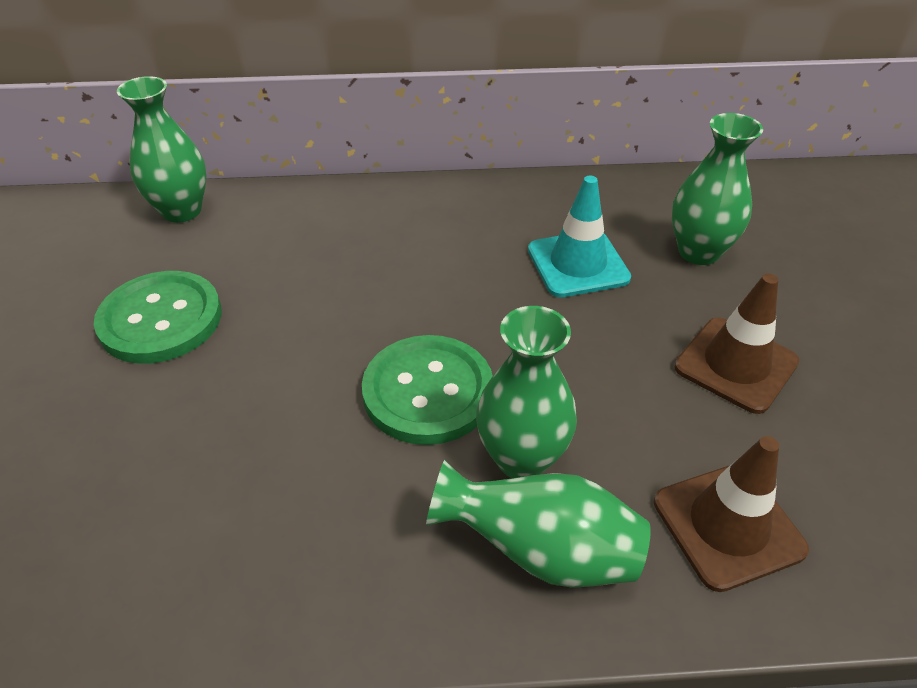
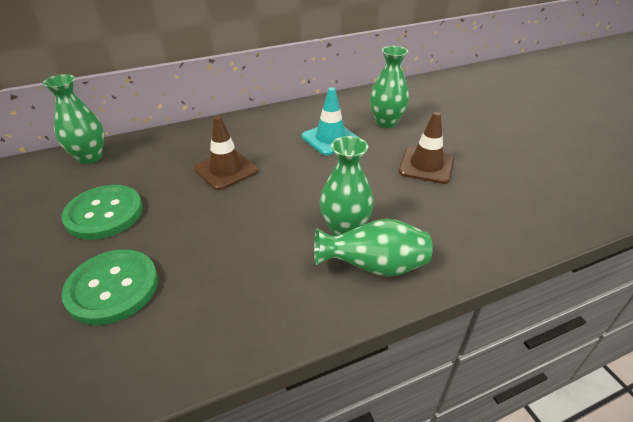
camera: 20 degrees left, 5 degrees down
(428, 392) = (281, 212): green button -> green button (113, 288)
(728, 525) = (455, 232): brown traffic cone -> brown traffic cone (226, 170)

